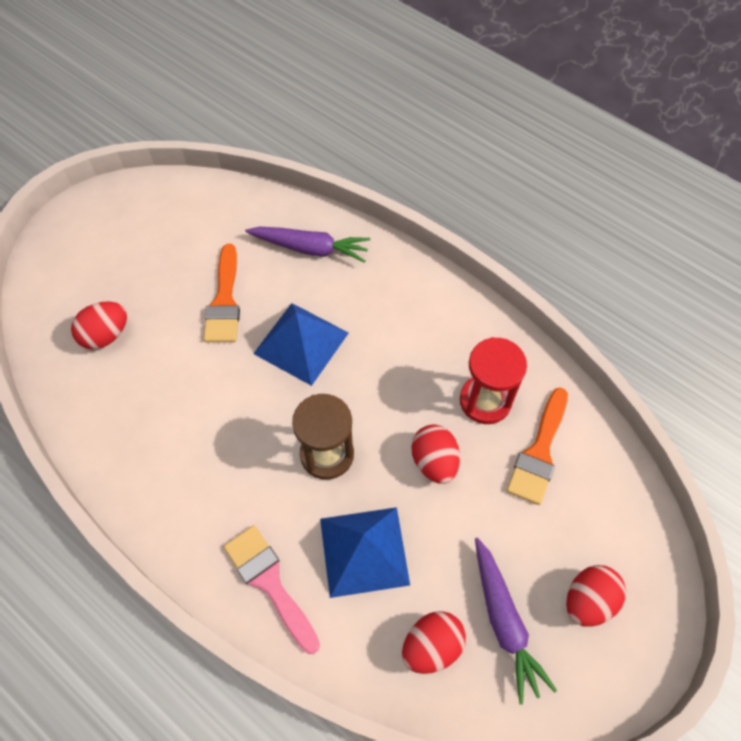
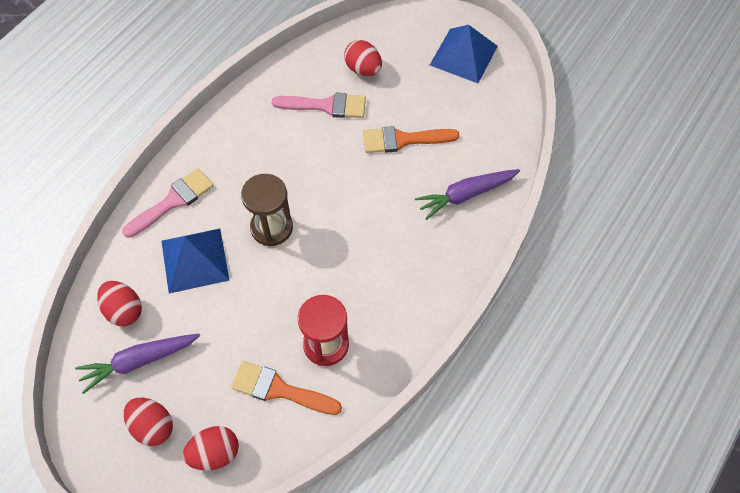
camera: 85 degrees right, 0 degrees up
(154, 382) = (326, 106): none -> pink brush
(301, 343) = (369, 199): blue pyramid -> blue pyramid (463, 55)
(310, 248) = (466, 195): purple carrot -> purple carrot turned 60 degrees clockwise
(434, 461) = (268, 306): red egg -> red egg (215, 453)

